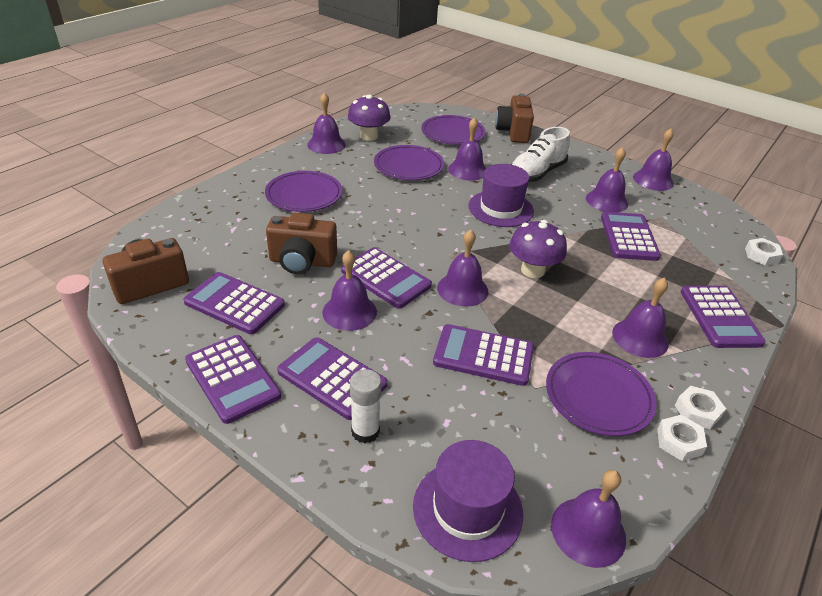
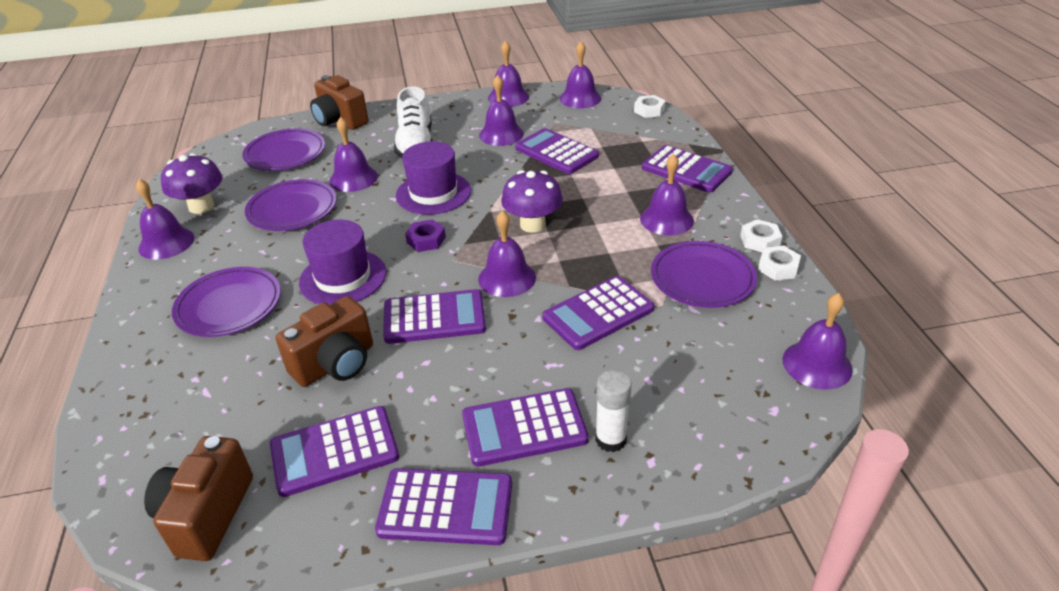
camera: 45 degrees left, 0 degrees up
(349, 312) = (450, 368): purple bell -> purple bell (580, 98)
(452, 232) = (426, 240): none -> purple nut
(467, 509) = (746, 420): purple hat -> purple hat (343, 277)

